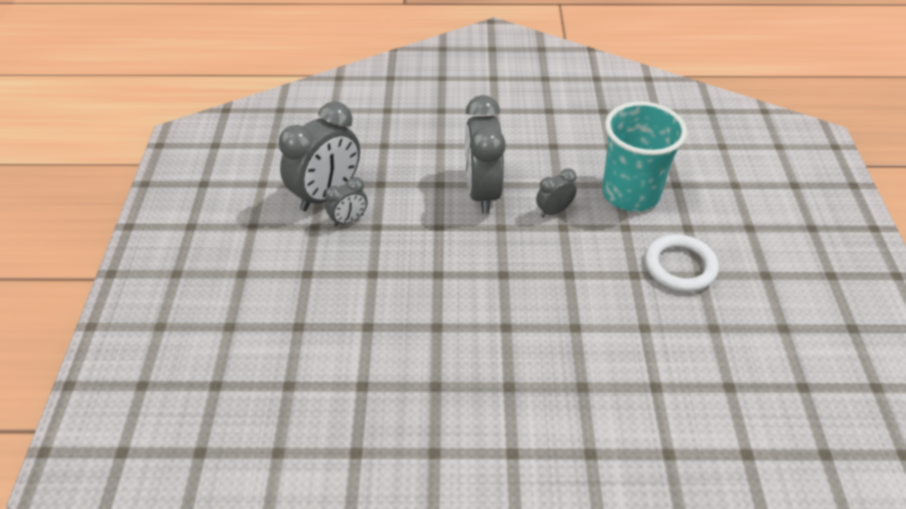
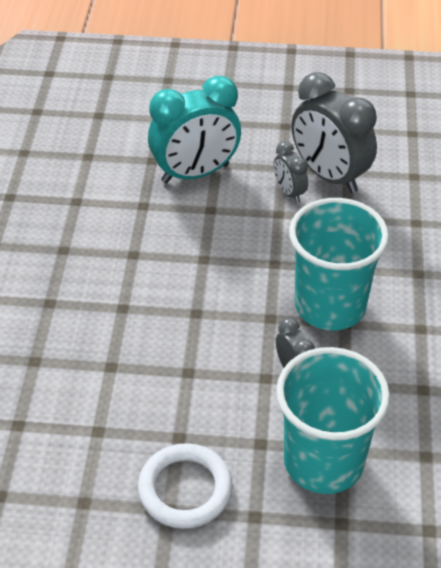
camera: 95 degrees right, 0 degrees up
(320, 289) = (195, 173): none -> turquoise clock
(482, 192) = (330, 306): grey clock -> turquoise cup

